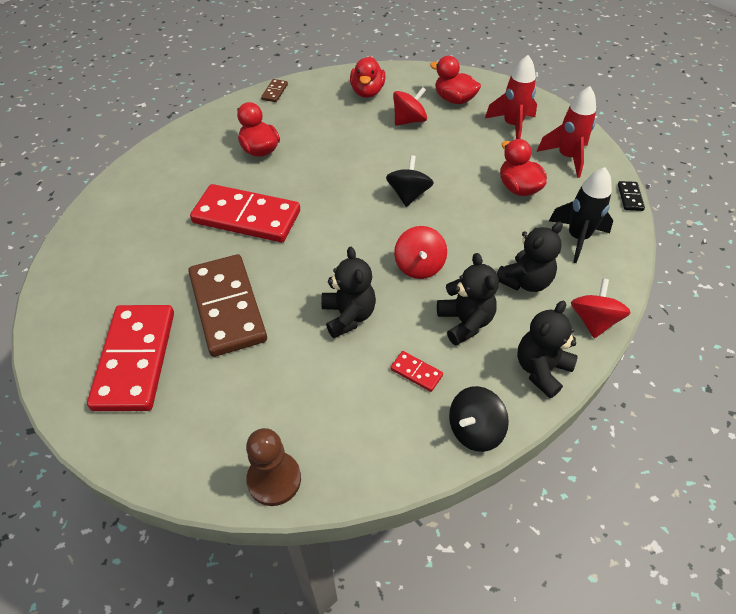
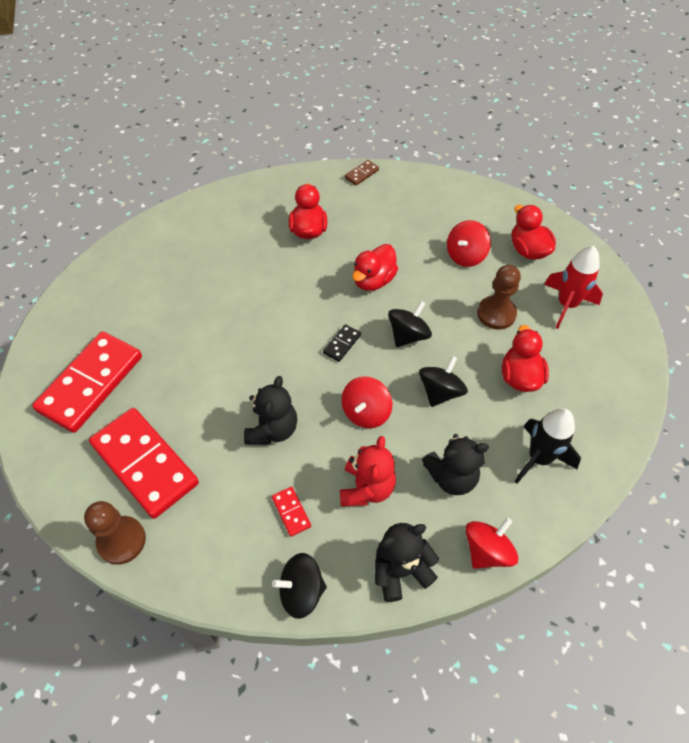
camera: 30 degrees right, 5 degrees up
(227, 307) = (184, 372): brown domino -> none
(246, 217) = (254, 294): red domino -> red domino (144, 464)
(367, 92) = (447, 207): red duck -> red duck (373, 280)
(409, 120) = (465, 255): red spinning top -> red spinning top turned 135 degrees clockwise
(465, 152) = (496, 314): none -> brown pawn
(465, 322) = (366, 488): black teddy bear -> red teddy bear
(467, 224) = (440, 392): none -> black spinning top
(567, 157) = (597, 366): red rocket -> none
(630, 197) = (631, 441): black domino -> black domino (342, 344)

